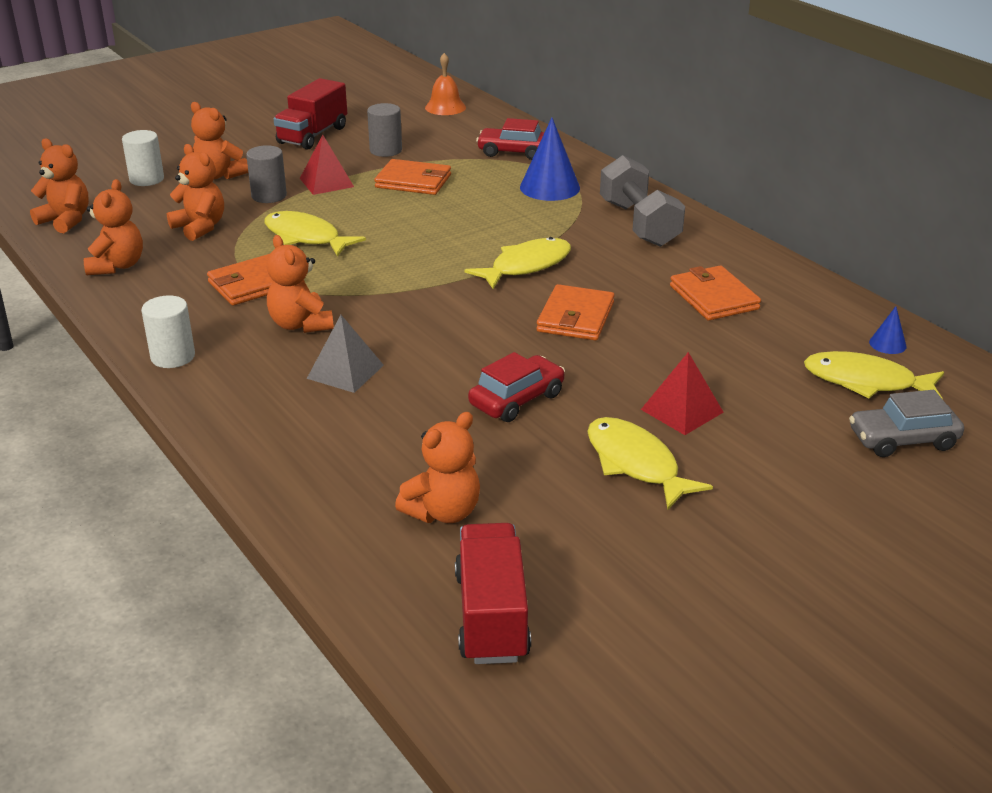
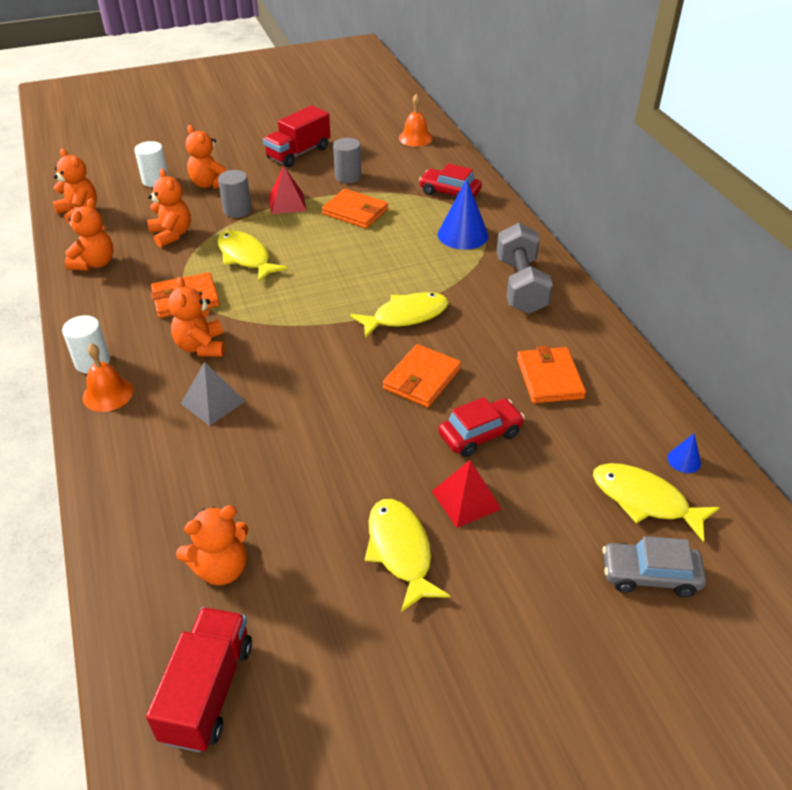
camera: 15 degrees right, 10 degrees up
(211, 383) = (108, 394): none -> orange bell
(517, 399) = (334, 459): red car -> red car (480, 434)

